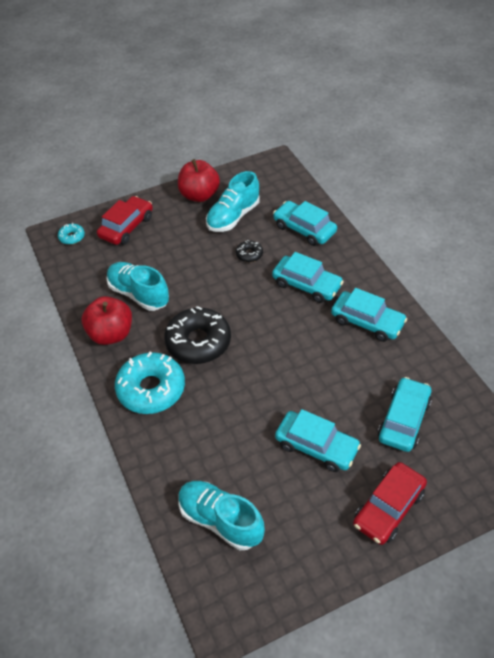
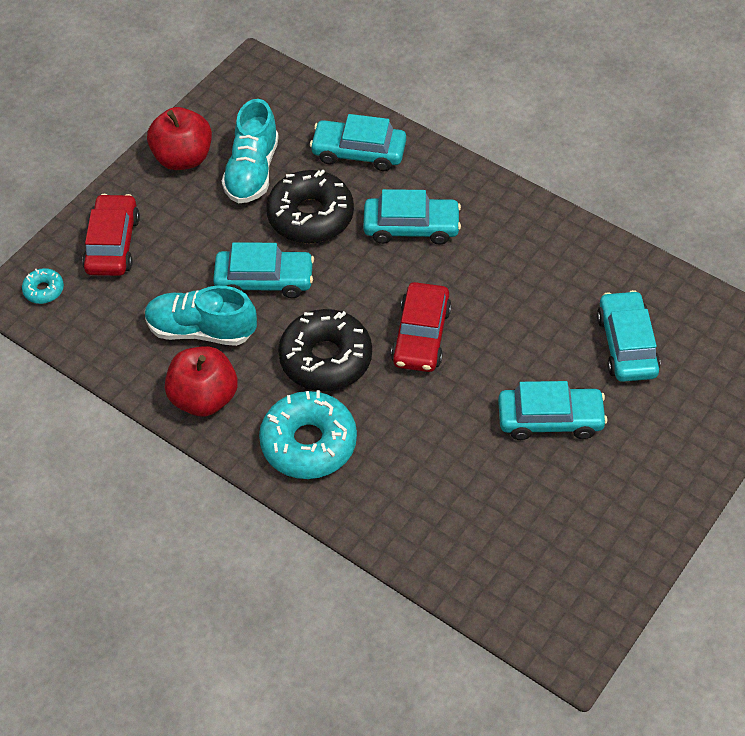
camera: 30 degrees left, 5 degrees up
(220, 520) = (498, 551): turquoise shoe -> none
(249, 254) = (310, 216): black donut -> black donut, size x2.18
(367, 322) = (514, 244): turquoise car -> turquoise car (264, 280)
(388, 508) = (668, 449): red car -> red car (421, 335)

